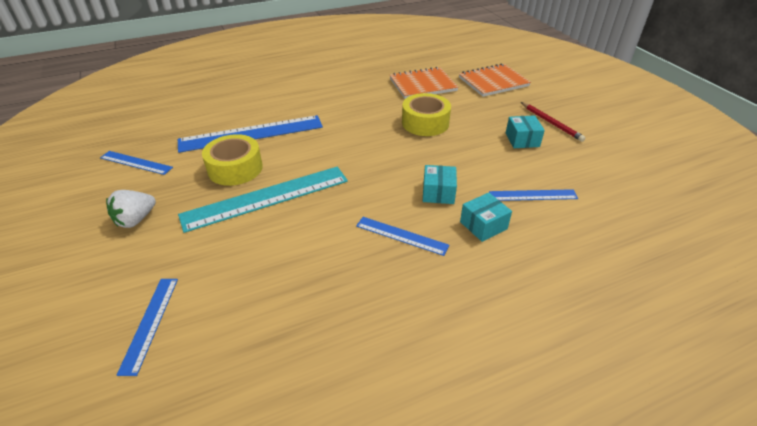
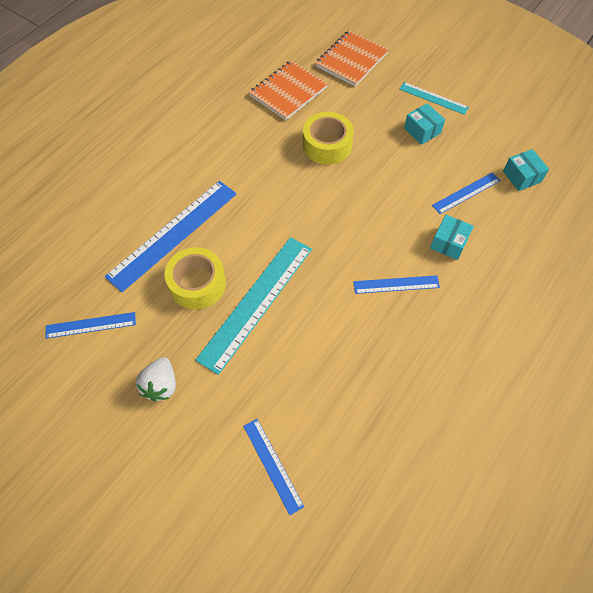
camera: 30 degrees left, 20 degrees up
(438, 193) = (394, 225): turquoise box -> turquoise box (522, 176)
(551, 123) = (433, 98): red pencil -> turquoise ruler

